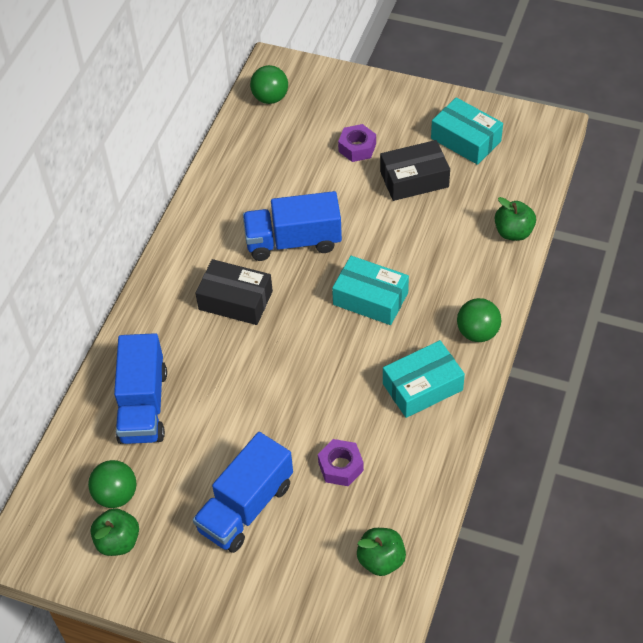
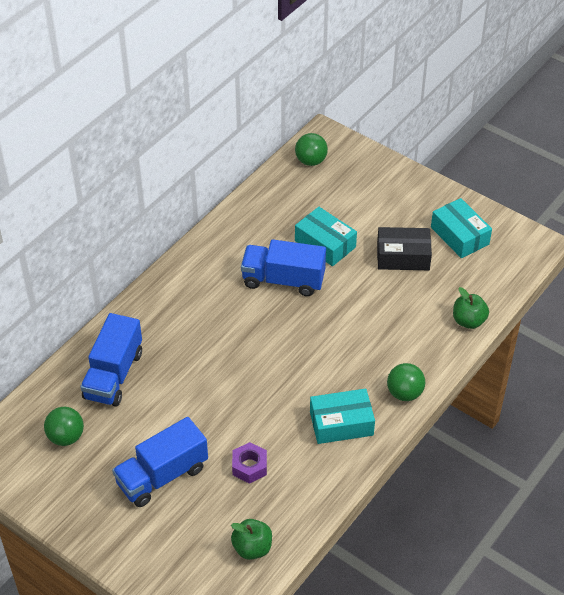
camera: 15 degrees right, 5 degrees down
(118, 541) = (54, 472): green apple -> none
(235, 300) = (218, 314): black box -> none
(357, 148) = (366, 219): purple nut -> none
(370, 298) = (327, 342): turquoise box -> turquoise box (325, 244)

